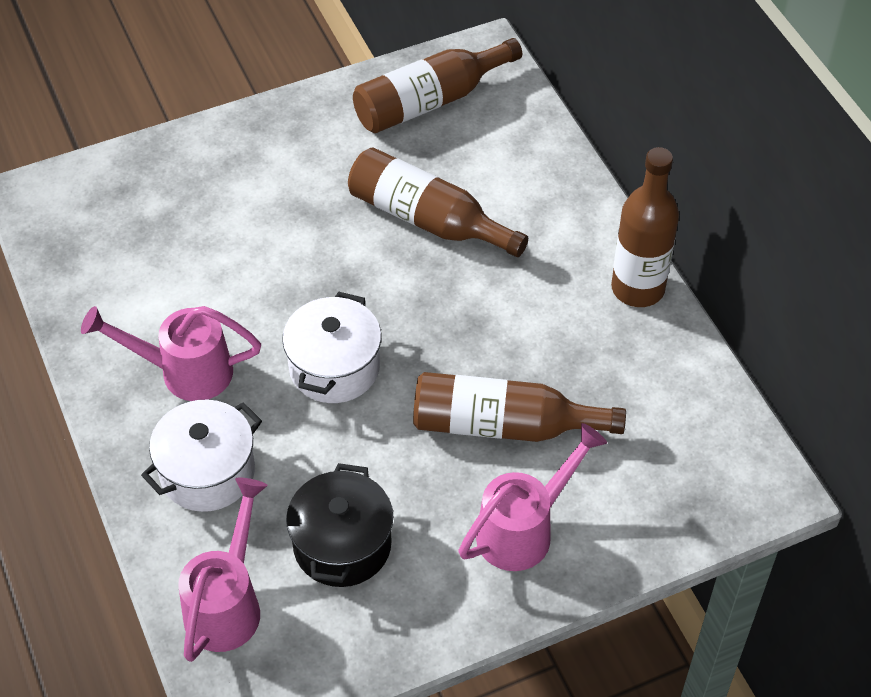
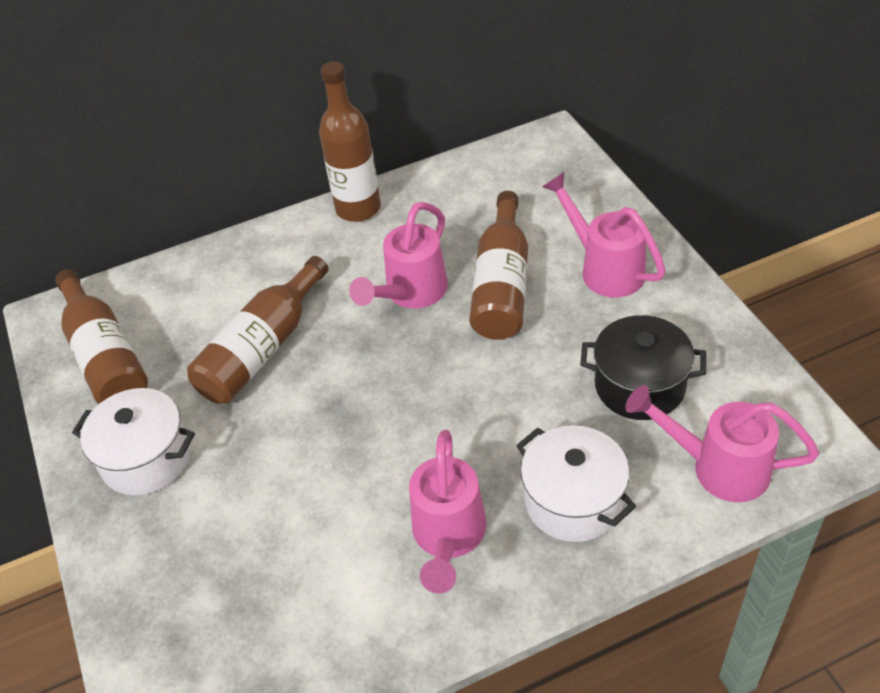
camera: 85 degrees left, 5 degrees down
(334, 367) = (441, 408): white pot -> white pot (146, 458)
(495, 340) = (410, 294): none -> pink watering can

